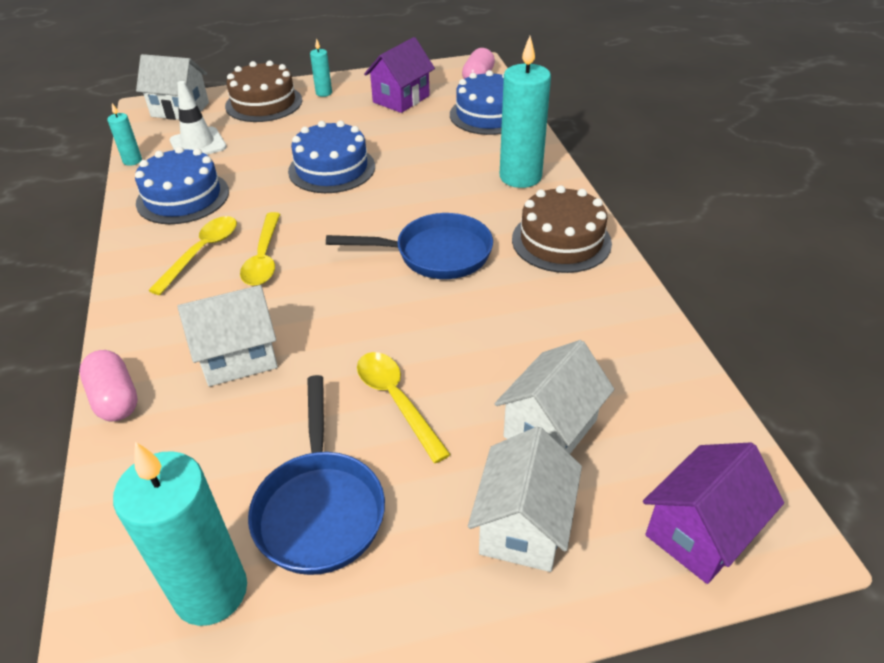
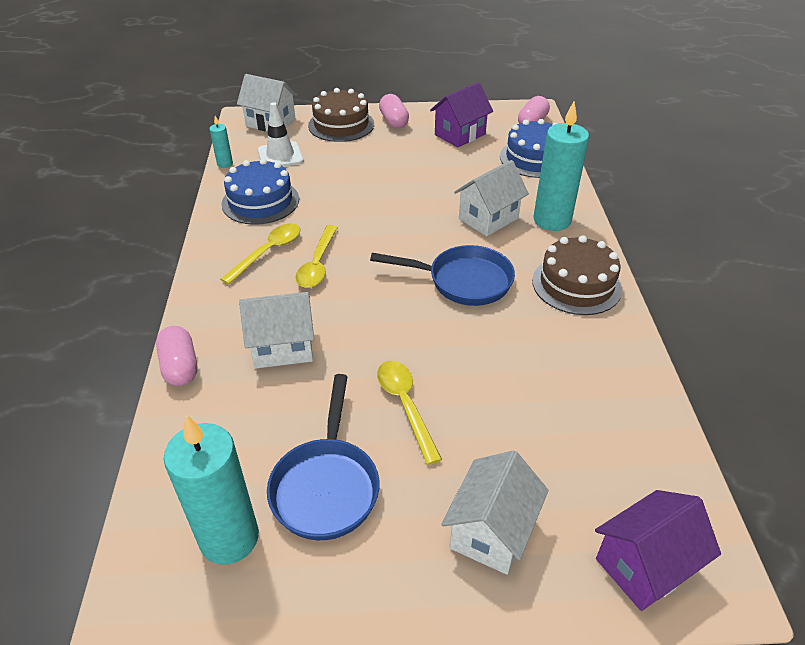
camera: 10 degrees right, 0 degrees up
(324, 93) = (393, 121): turquoise candle -> pink capsule
(332, 168) = (388, 191): blue cake -> none
(550, 428) = (532, 451): white house -> white house (488, 218)

